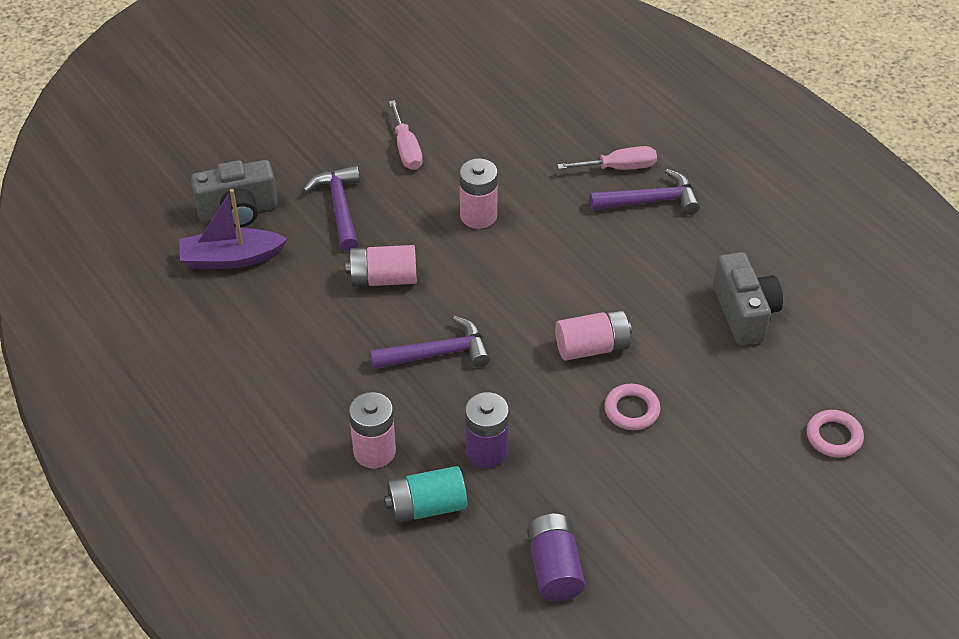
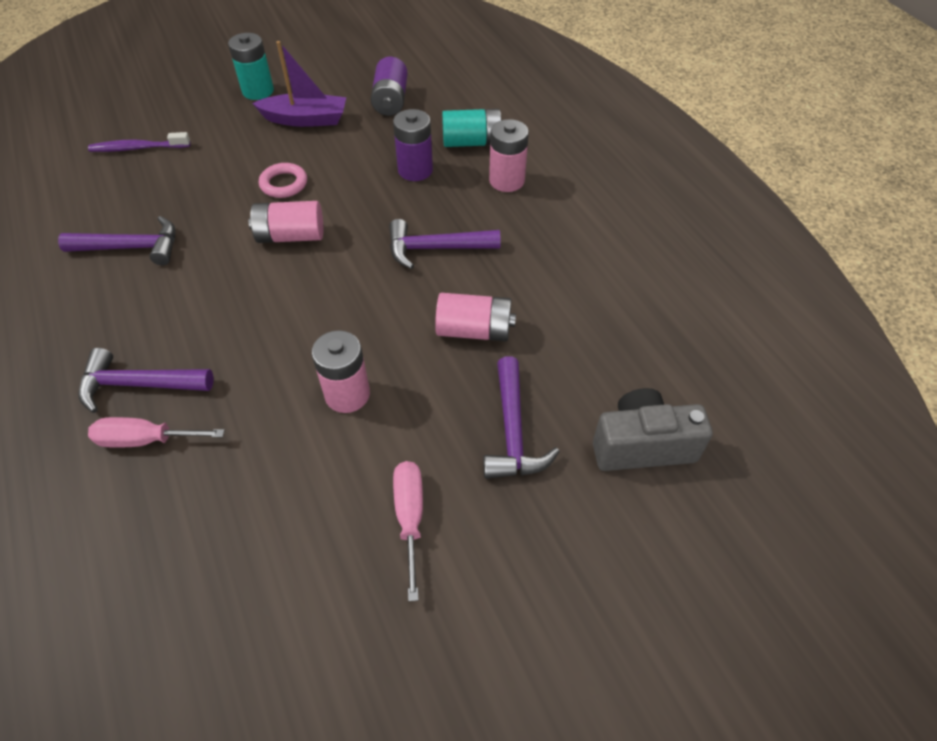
camera: 170 degrees left, 5 degrees up
(231, 258) = (644, 378): purple boat -> purple boat (305, 119)
(744, 313) = (132, 247): grey camera -> purple hammer
(746, 559) = (258, 91): none -> turquoise battery
(834, 437) = (138, 148): pink ring -> purple toothbrush

